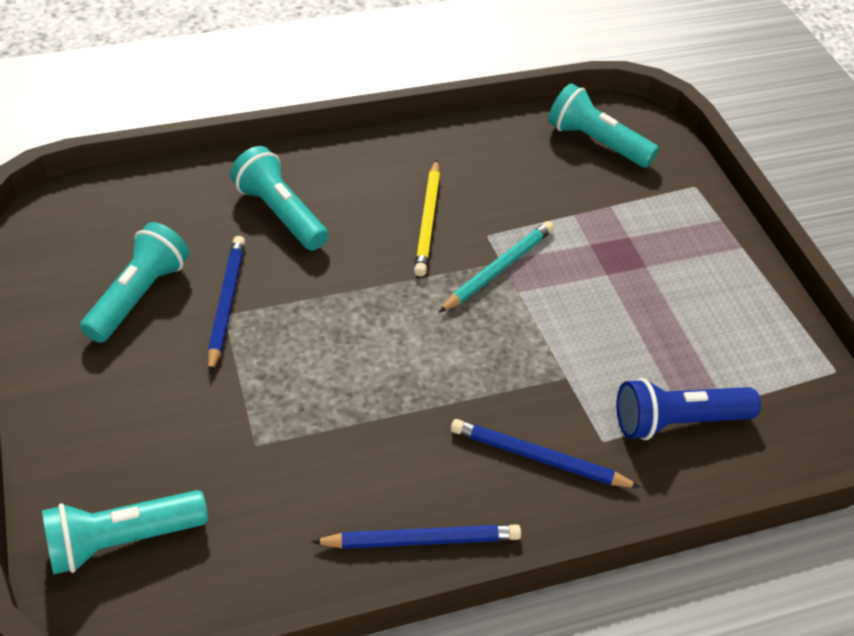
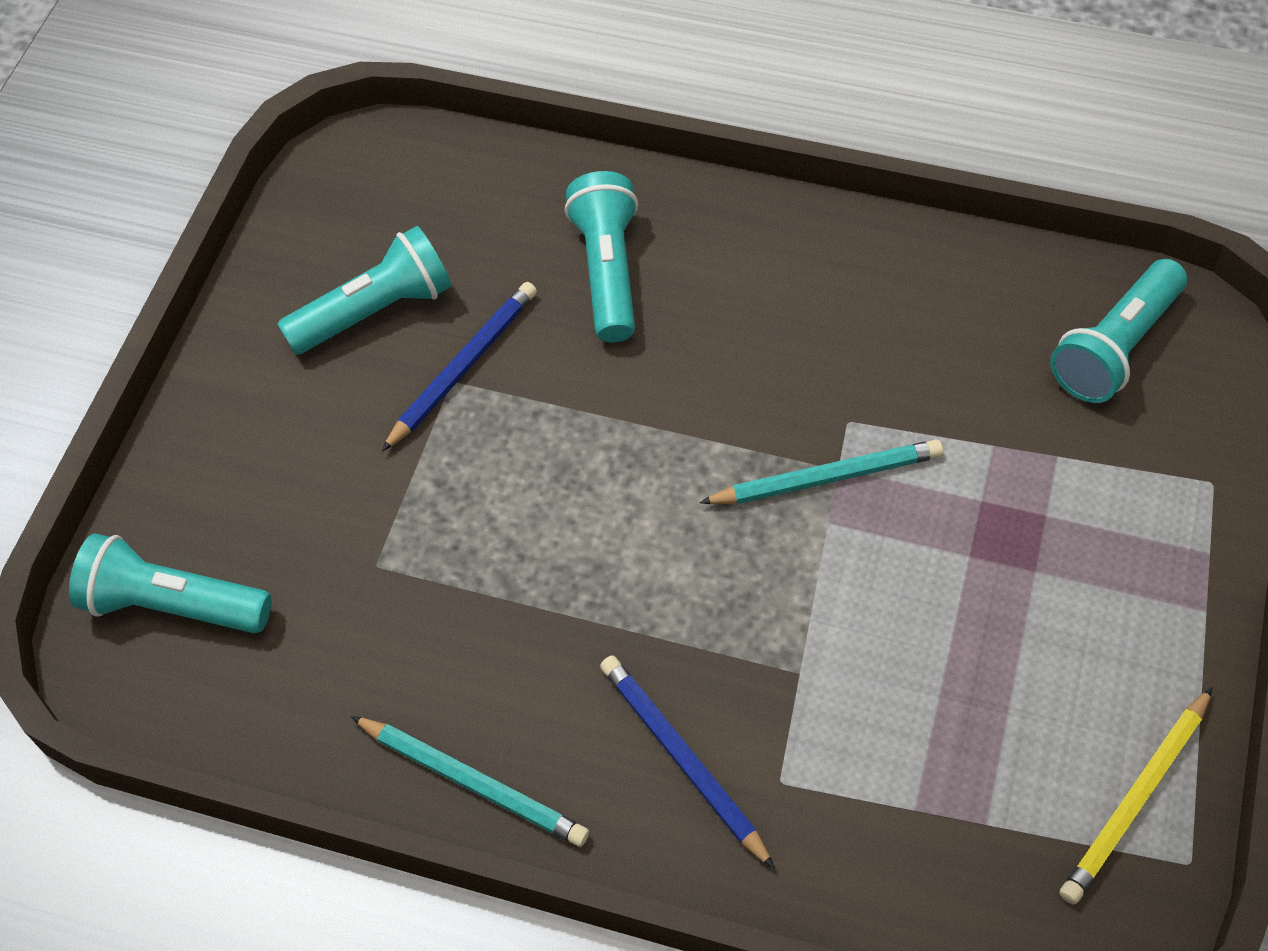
camera: 40 degrees right, 10 degrees up
(421, 540) = (473, 782): blue pencil -> turquoise pencil
(428, 221) = (785, 364): yellow pencil -> yellow pencil (1136, 799)
(596, 142) = (1115, 347): turquoise flashlight -> turquoise flashlight turned 120 degrees counterclockwise
(677, 421) = (899, 810): blue flashlight -> none

